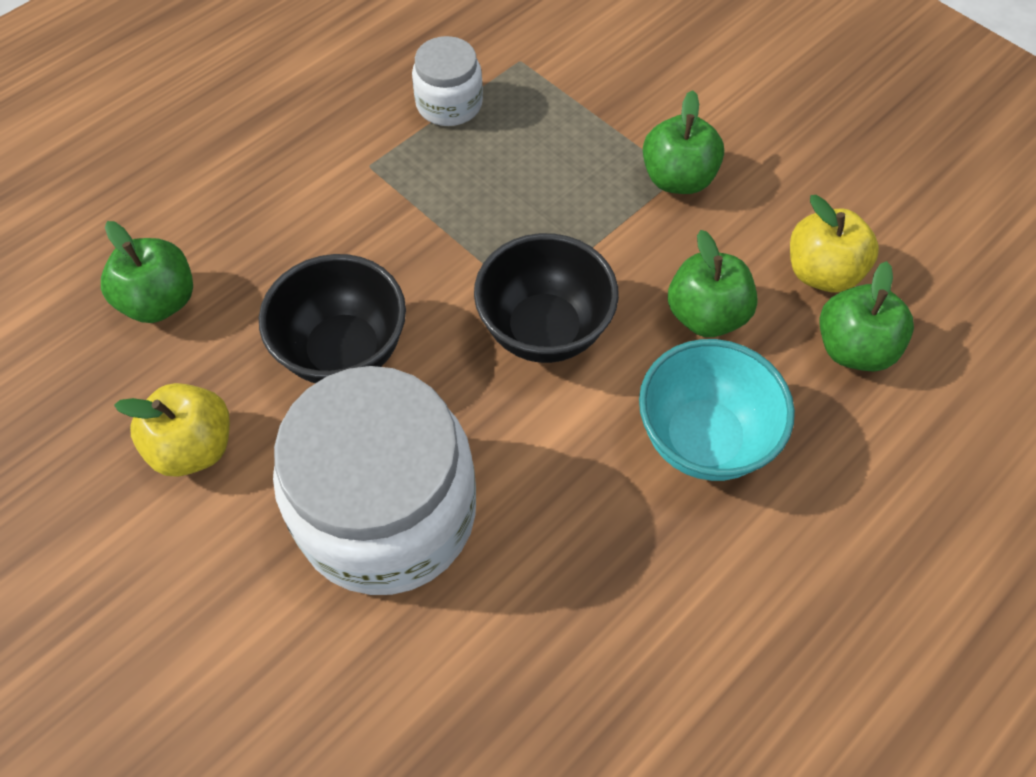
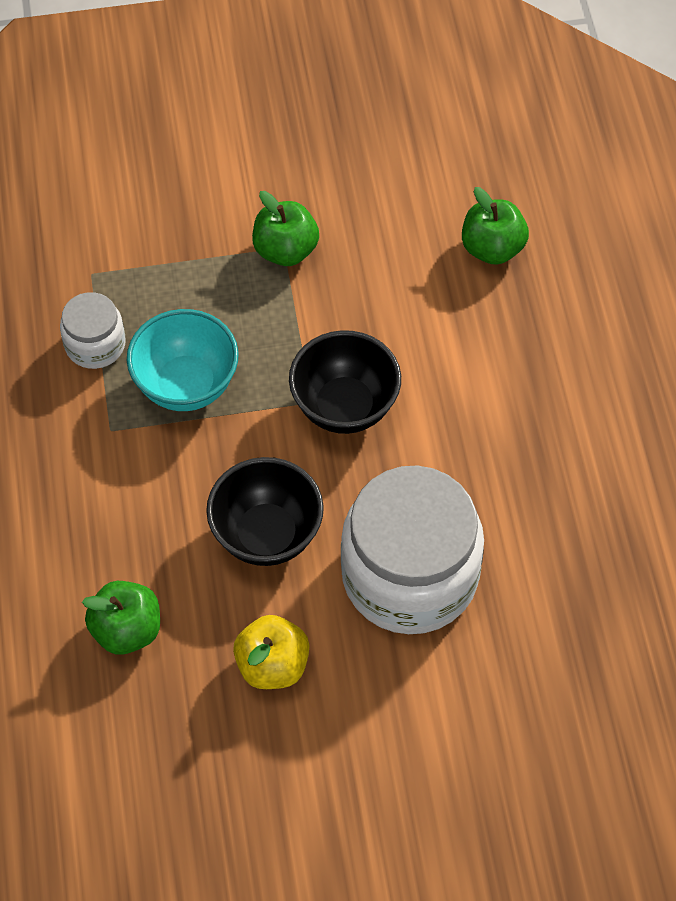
camera: 55 degrees left, 0 degrees up
(703, 439) = (491, 371): turquoise bowl -> turquoise bowl (186, 385)
(706, 315) = (406, 309): green apple -> none
(822, 272) = (426, 224): yellow apple -> none

